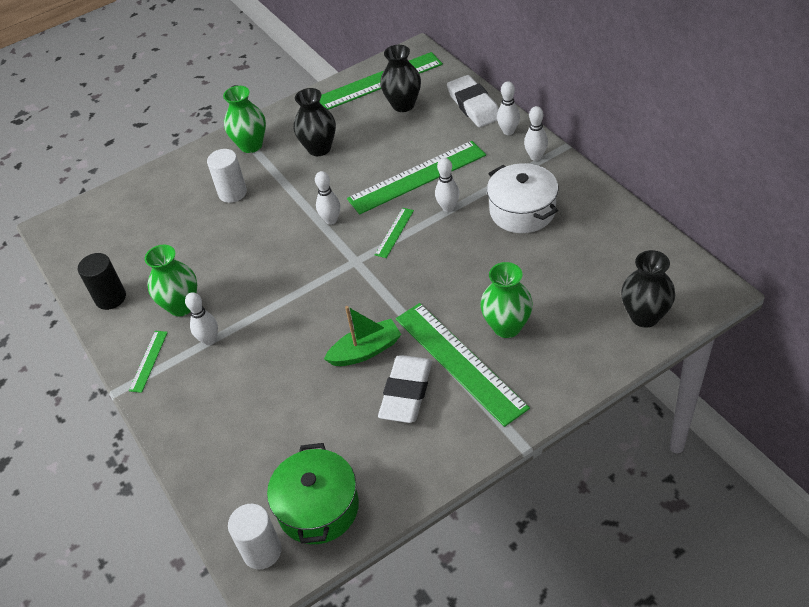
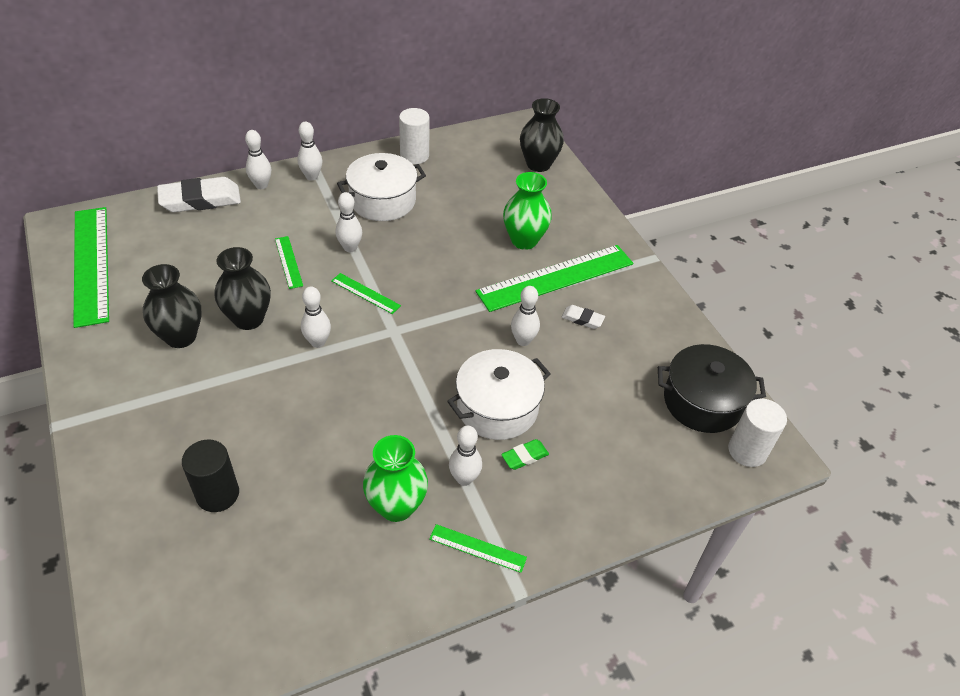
camera: 90 degrees left, 0 degrees up
(110, 298) = (346, 596): black cylinder -> black cylinder (217, 494)
(232, 193) = (209, 435): white cylinder -> white cylinder (414, 155)
(235, 375) = (524, 456): none -> green eraser
(251, 145) = (122, 406): green vase -> none
(283, 347) = (497, 407): none -> white pot
(318, 508) = (702, 401): green pot -> black pot
(365, 351) = (523, 340): green boat -> white bowling pin
(403, 105) = (155, 252): black vase -> black vase (248, 319)
(406, 392) = (582, 319): white eraser -> white eraser, size x0.48
(417, 177) = (288, 262): green ruler -> green ruler, size x0.45

